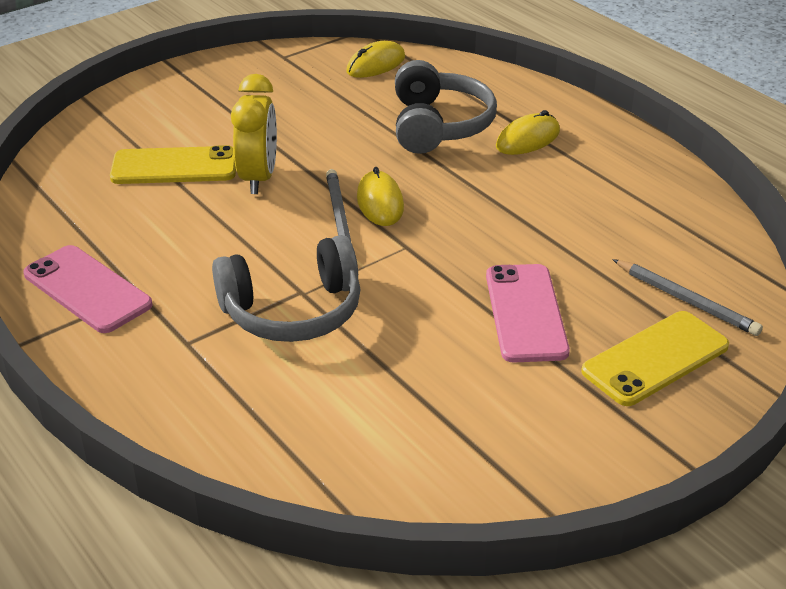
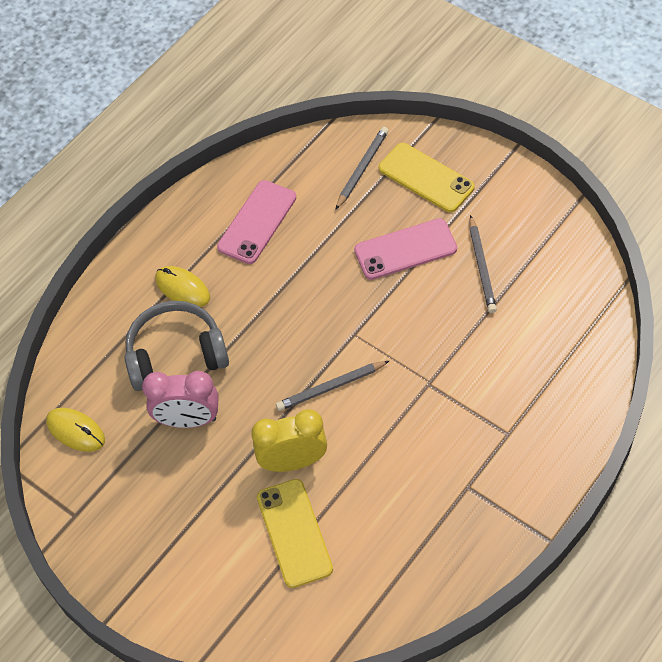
camera: 100 degrees left, 20 degrees up
(87, 289) = (476, 524): pink phone -> pink phone (257, 222)
(293, 311) = (452, 381): grey headphones -> none
(351, 123) = (188, 420): none -> pink clock
(380, 202) = (303, 366): yellow mouse -> none
(467, 379) = (482, 267): none -> grey pencil

